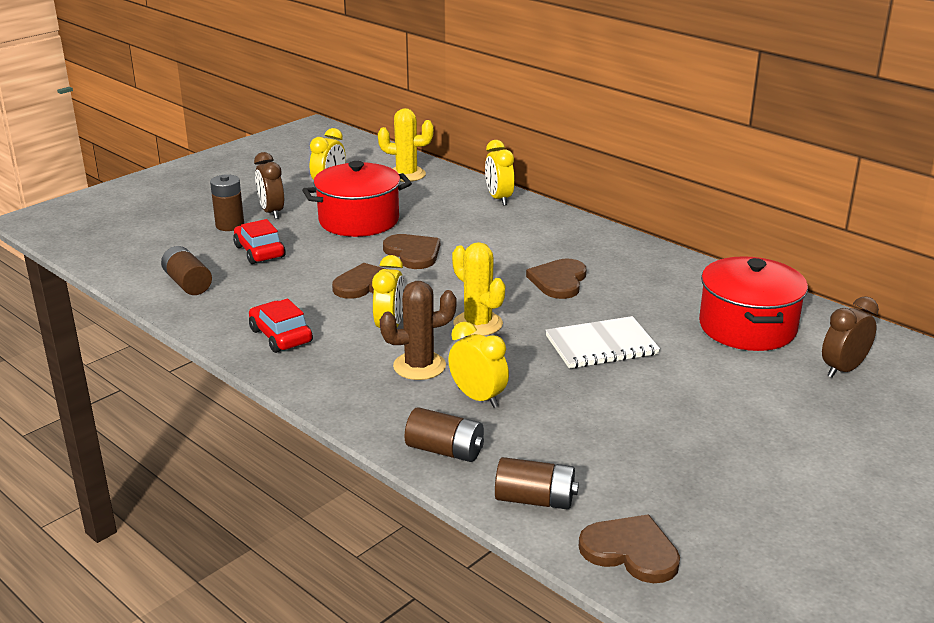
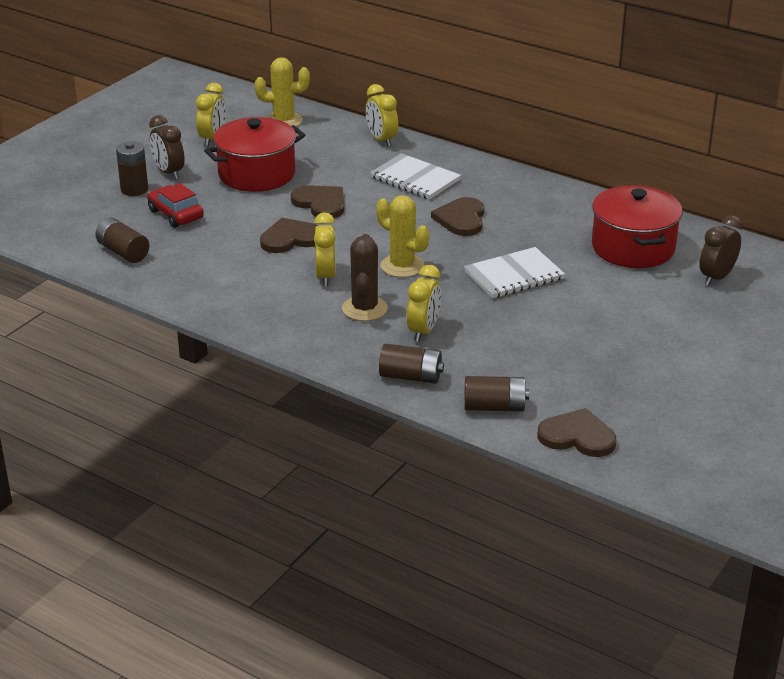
camera: 10 degrees left, 5 degrees up
(281, 336) = (232, 293): red car -> none
(419, 366) = (364, 309): brown cactus -> brown cactus turned 60 degrees counterclockwise
(478, 398) = (423, 331): yellow clock -> yellow clock turned 75 degrees clockwise
(521, 237) = (415, 179): none -> white notebook

